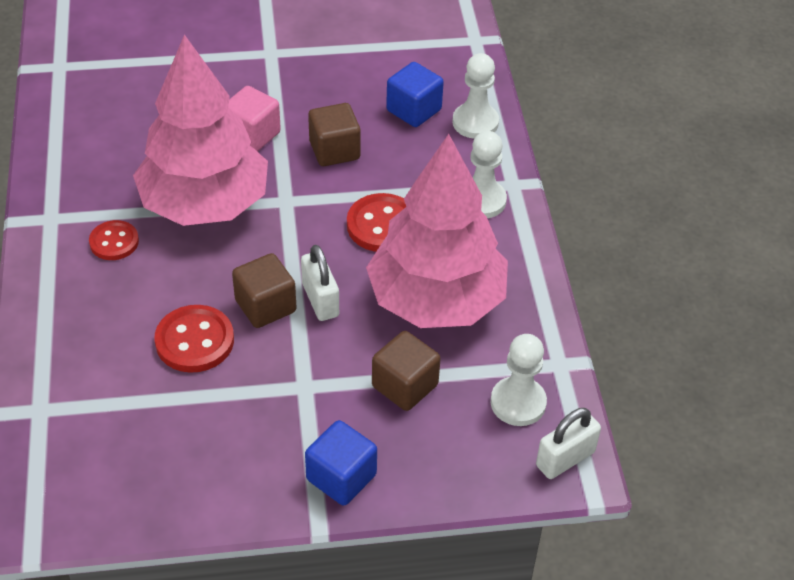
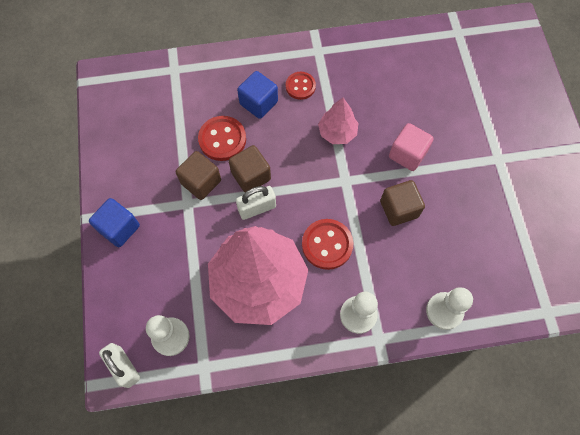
camera: 90 degrees right, 20 degrees up
(205, 204) = (337, 132): pink tree -> pink tree, size x0.46
(405, 386) = (186, 263): brown cube -> brown cube (201, 182)
(414, 110) = (451, 263): blue cube -> blue cube (258, 103)

